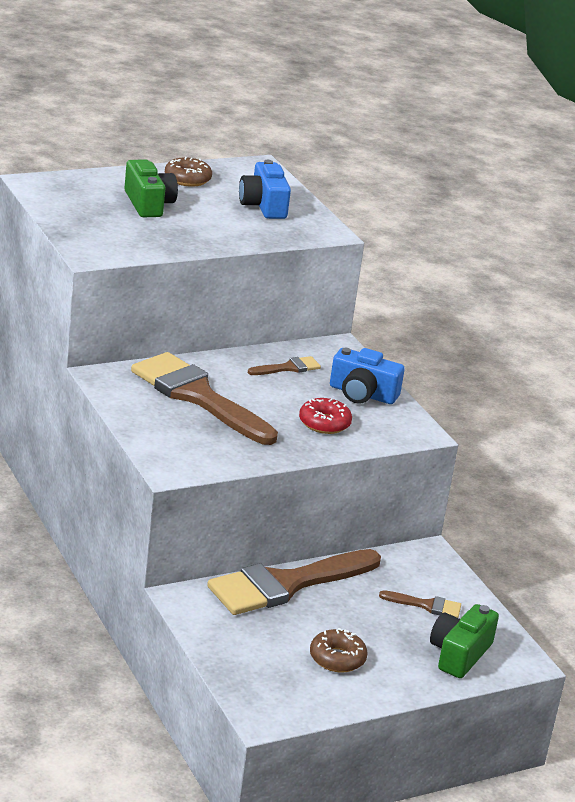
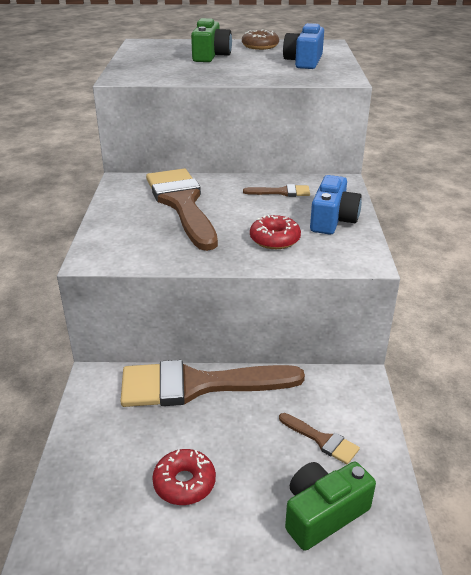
camera: 30 degrees right, 5 degrees up
(337, 658) = (184, 483): brown donut -> red donut
(362, 394) = (332, 220): blue camera -> blue camera turned 120 degrees counterclockwise

